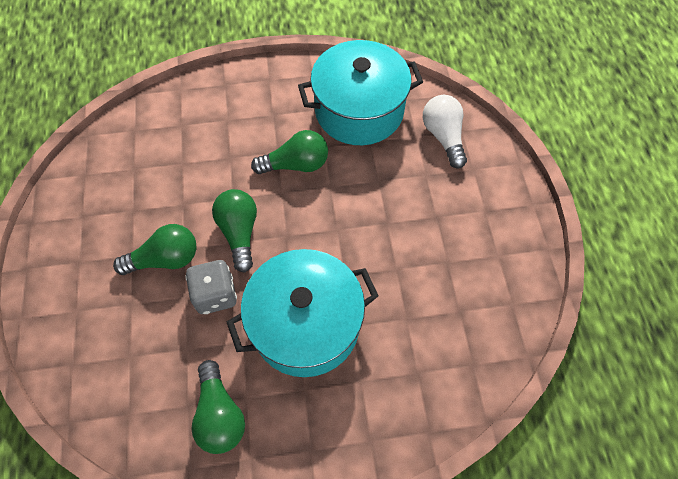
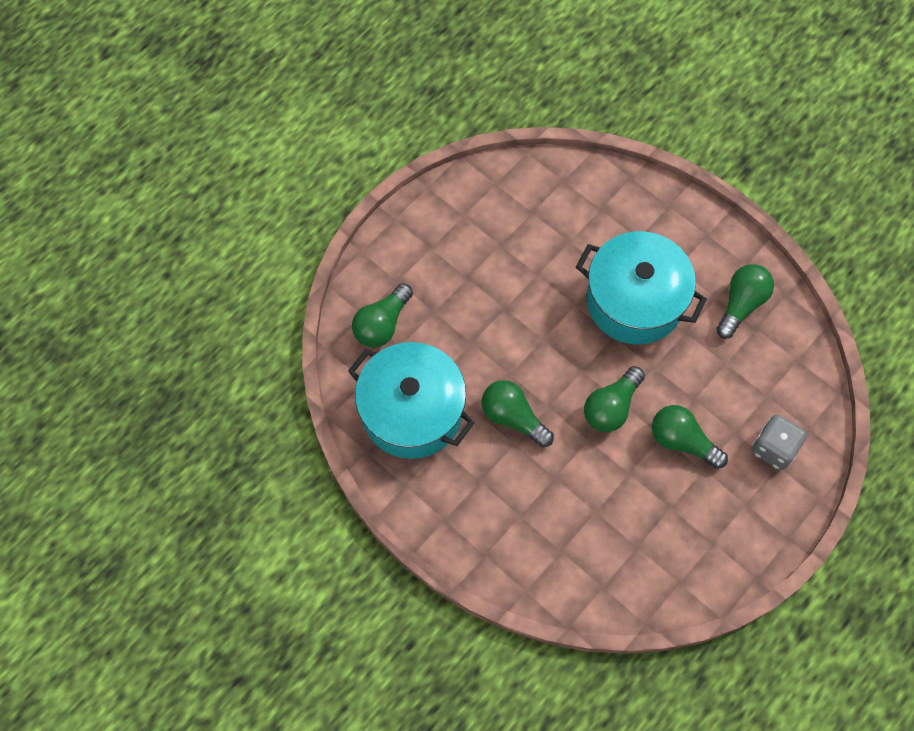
camera: 130 degrees left, 5 degrees up
(215, 295) = (672, 379): grey dice -> grey dice (773, 448)
(443, 137) = (382, 324): white light bulb -> green light bulb

